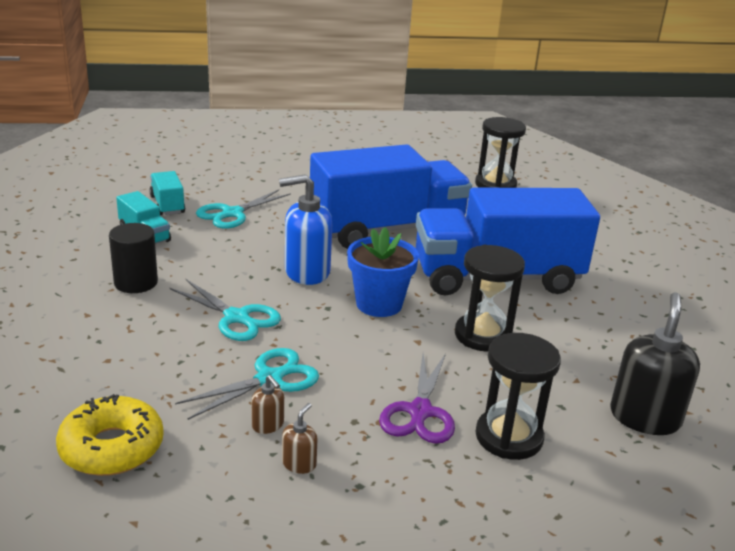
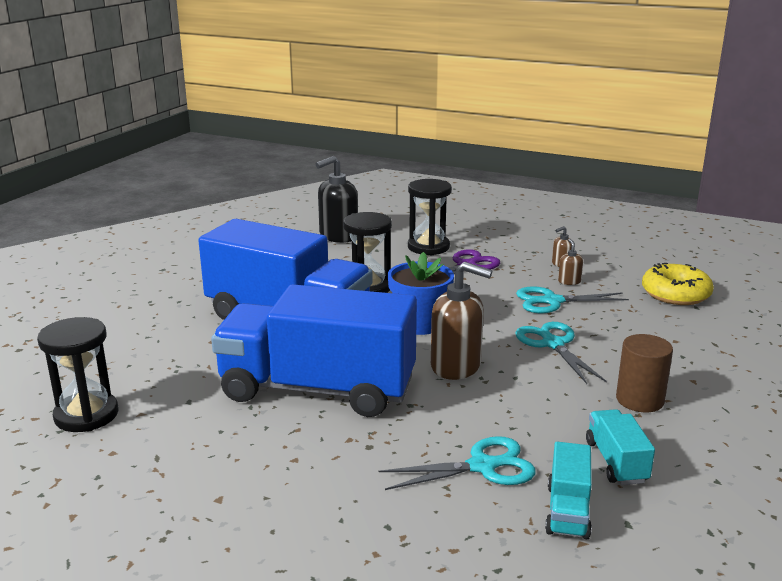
camera: 145 degrees left, 5 degrees down
(136, 282) = (639, 400): black cylinder -> brown cylinder
(306, 272) = (456, 366): blue soap dispenser -> brown soap dispenser

